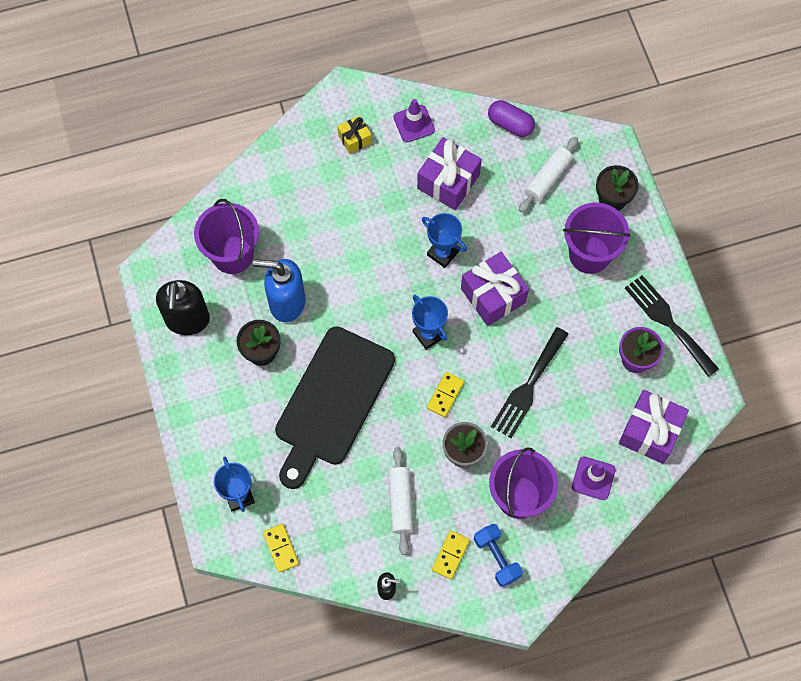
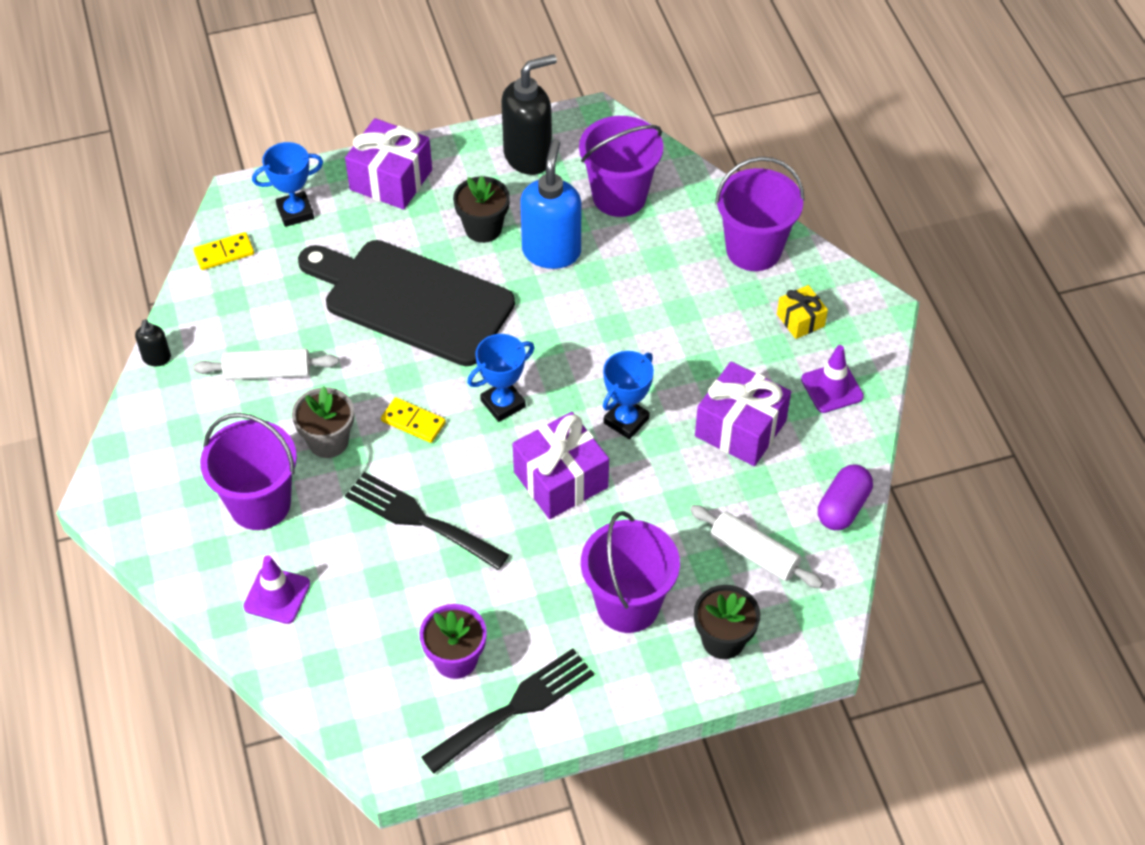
camera: 90 degrees right, 15 degrees down
(187, 320) = (528, 156): black soap dispenser -> black soap dispenser turned 150 degrees clockwise
(289, 165) = (753, 250): none -> purple bucket
(450, 555) = (190, 426): yellow domino -> none
(497, 558) = (179, 477): blue dumbbell -> none
(650, 432) = (340, 672): purple gift -> purple gift (391, 180)

